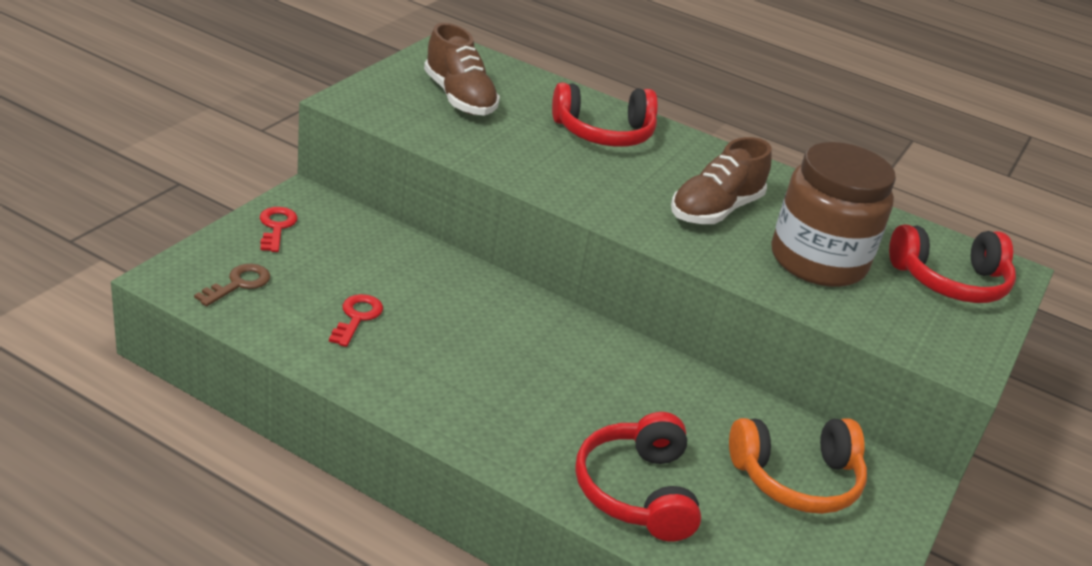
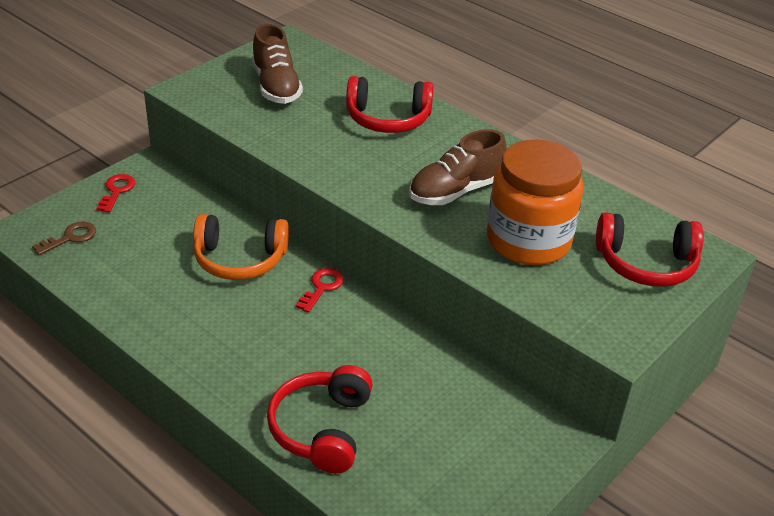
camera: 15 degrees right, 5 degrees up
(357, 317) = (151, 269): red key -> red key (322, 287)
(796, 479) = (465, 428): orange headphones -> orange headphones (240, 259)
(818, 261) = (528, 240): brown jar -> orange jar

